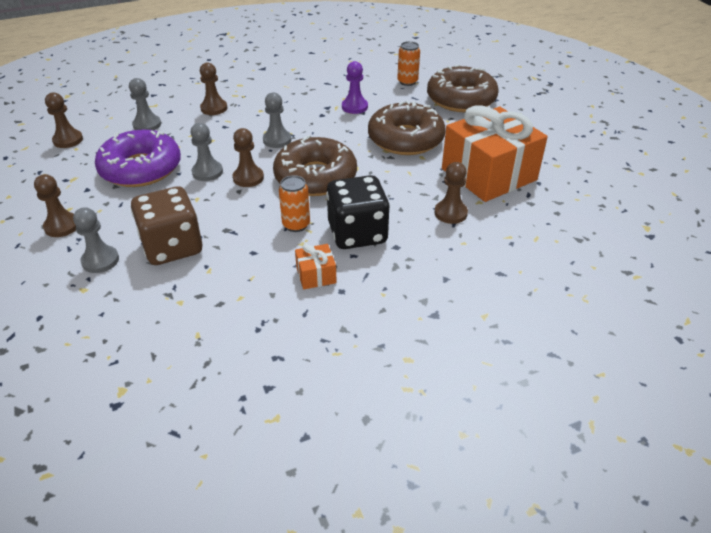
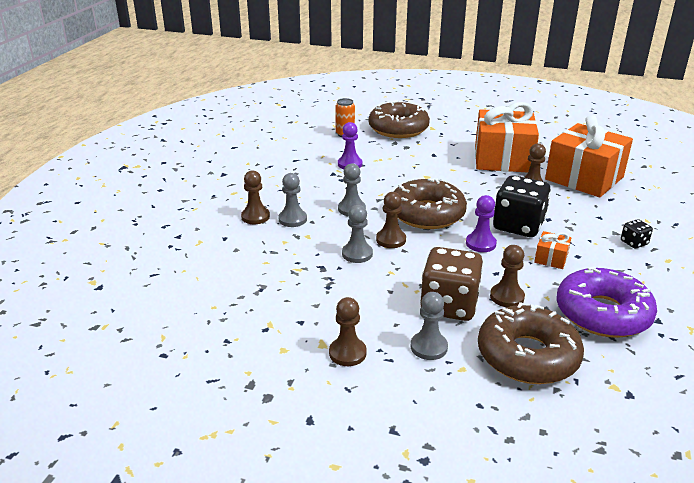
camera: 50 degrees left, 10 degrees down
(68, 140) = (190, 306): brown pawn -> brown pawn (507, 297)
(141, 169) = (305, 283): purple donut -> purple donut (602, 313)
(147, 125) = (231, 256): grey pawn -> grey pawn (292, 219)
(296, 225) = (480, 244): orange can -> purple pawn
(405, 139) = (422, 165): brown donut -> brown donut (527, 356)
(417, 321) = (634, 243): none -> black dice
(524, 239) = (584, 178): none -> orange gift

